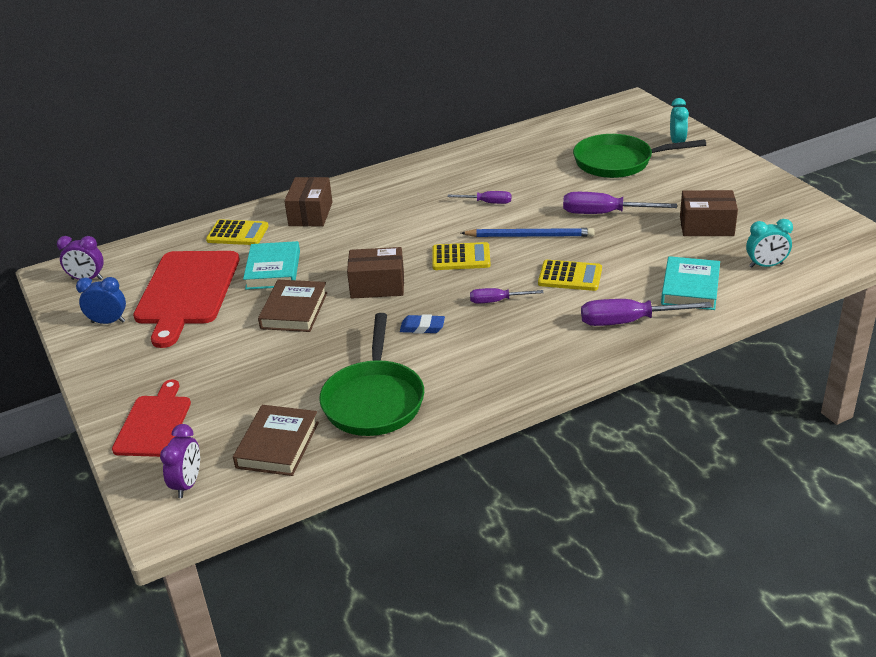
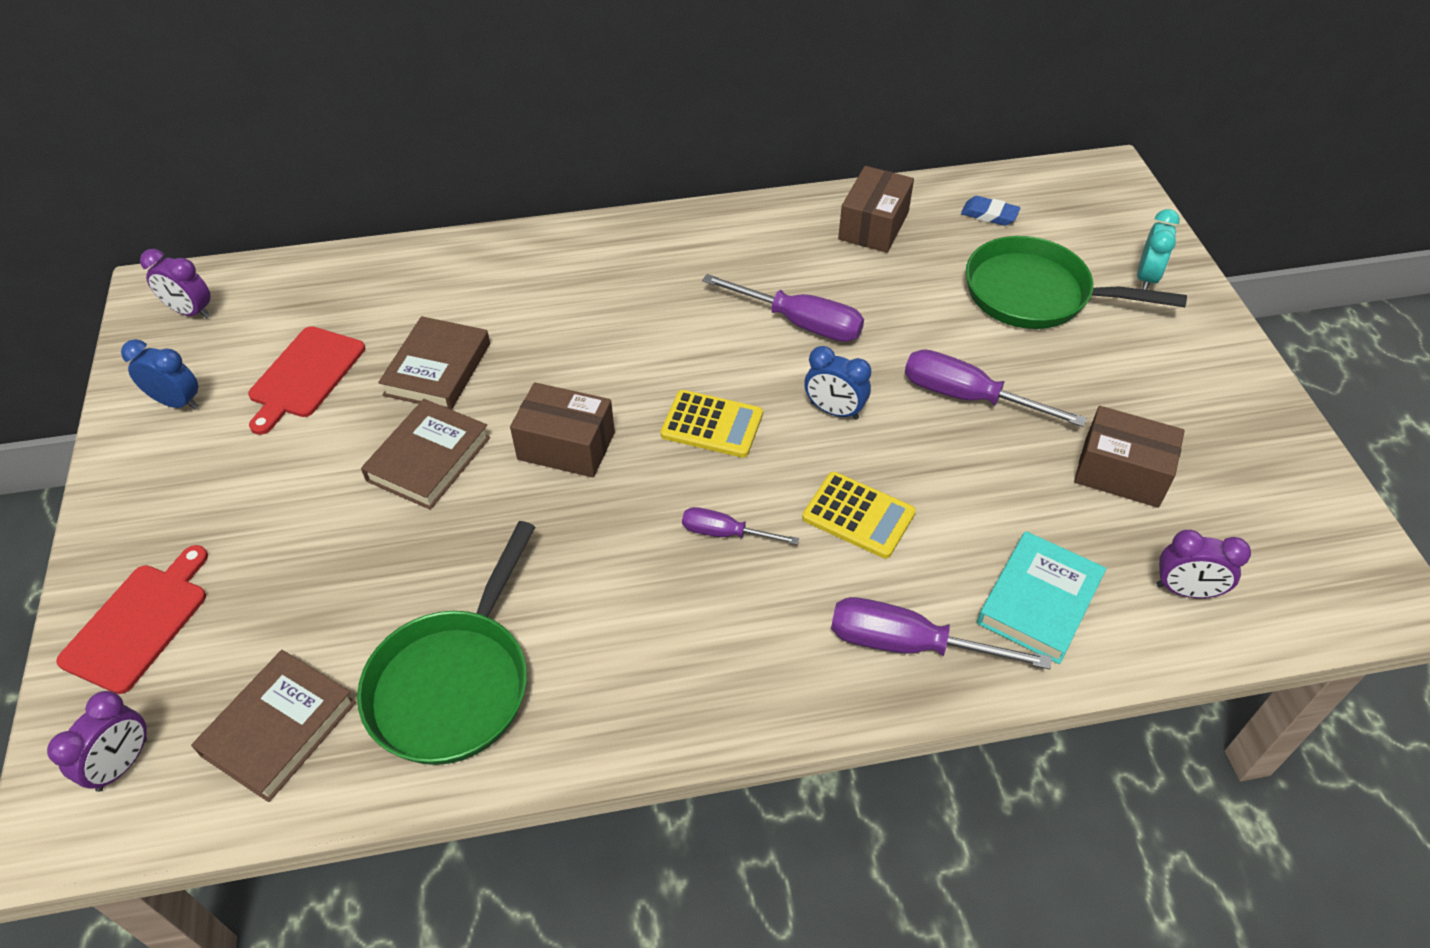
camera: 15 degrees right, 15 degrees up
(187, 291) = (305, 376): red cutting board -> red cutting board, size x0.60
(237, 233) = (424, 283): yellow calculator -> none
(273, 270) = (437, 369): turquoise book -> brown book
(310, 214) = (539, 273): brown box -> brown box (873, 226)
(422, 327) = (591, 553): blue eraser -> blue eraser (989, 215)
(488, 203) = (800, 323): purple screwdriver -> purple screwdriver, size x1.69
(530, 236) = (834, 411): blue pencil -> blue clock
(766, 265) = (1185, 590): turquoise clock -> purple clock

